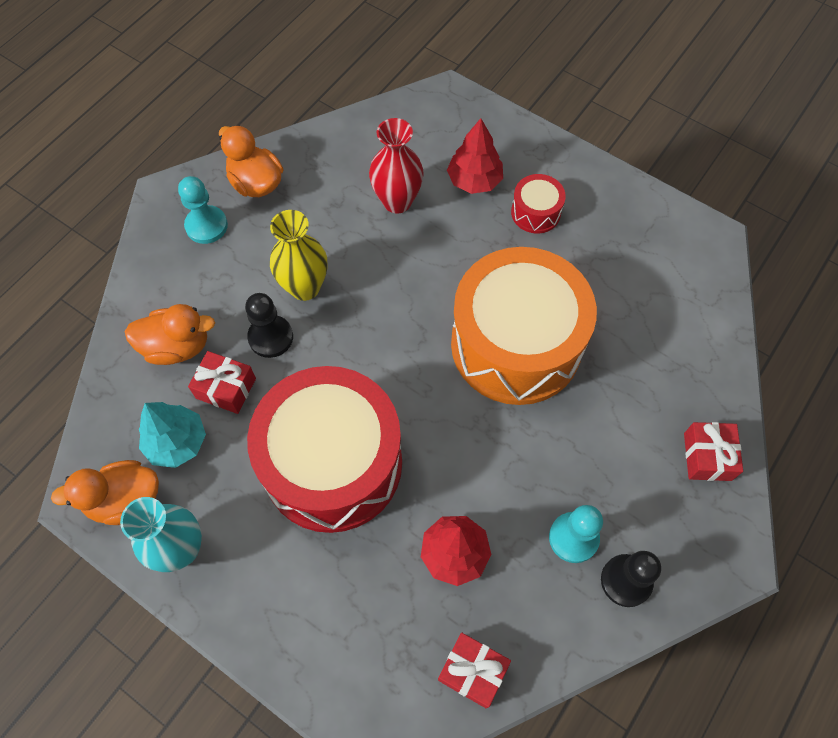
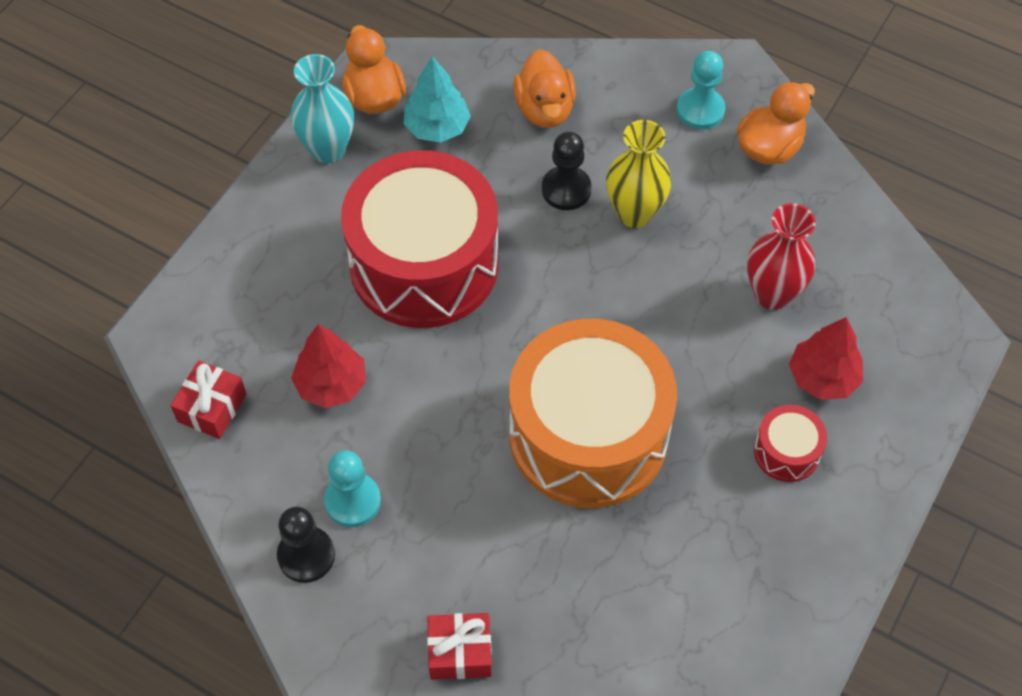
camera: 85 degrees right, 5 degrees down
(226, 388) = (501, 159): red gift -> none

